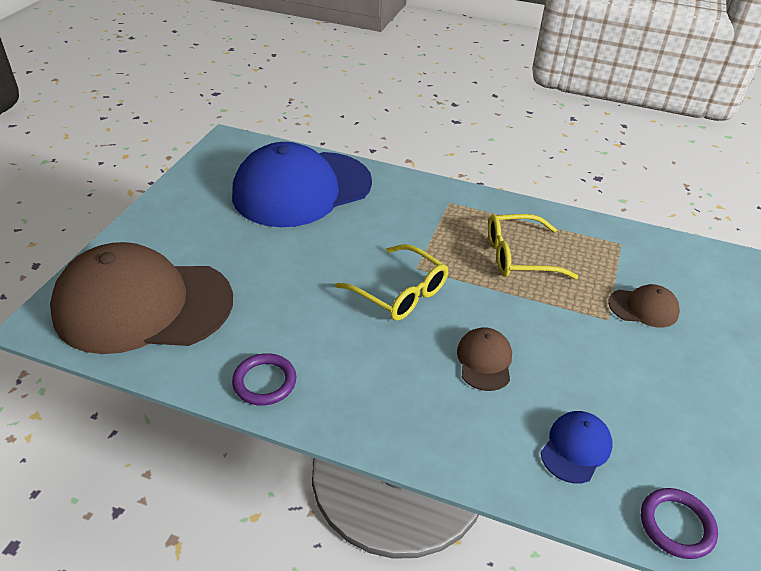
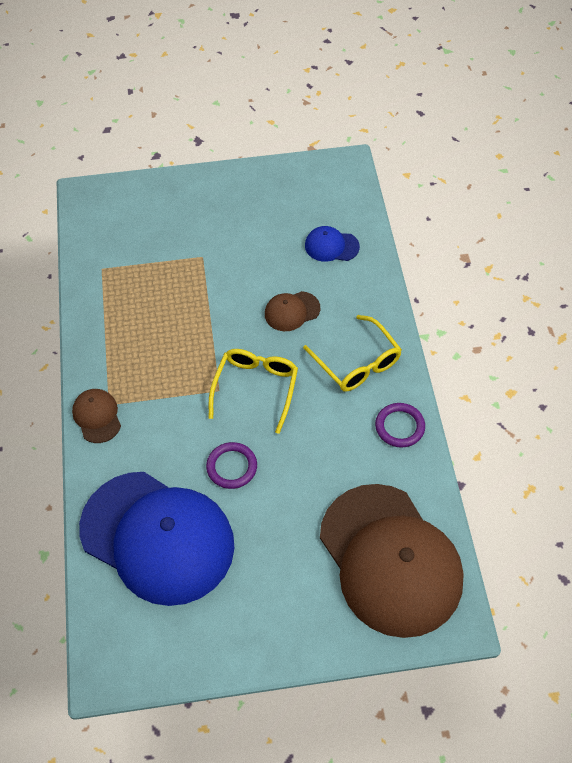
camera: 115 degrees left, 15 degrees up
(519, 256) = (160, 327): yellow glasses -> yellow glasses (356, 362)
(643, 308) = (177, 240): brown cap -> brown cap (97, 416)
(676, 525) = (352, 194): purple ring -> purple ring (232, 467)

